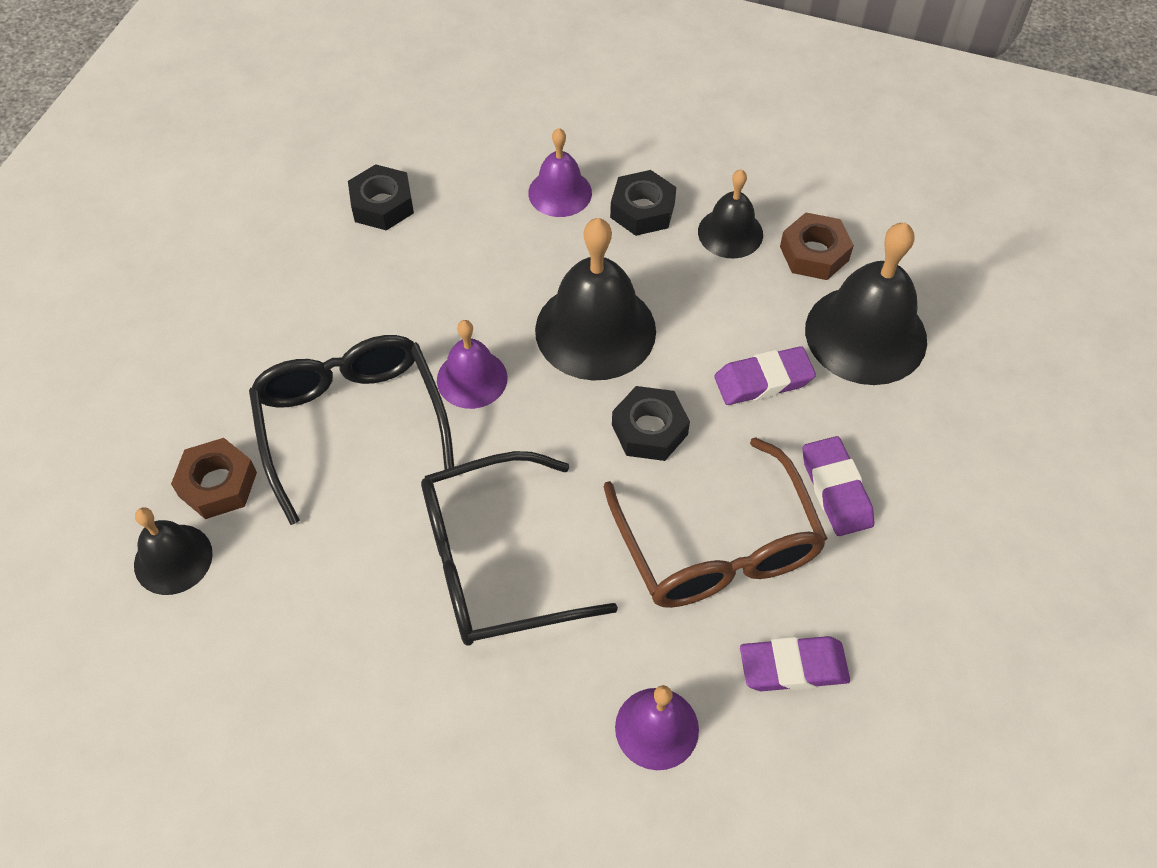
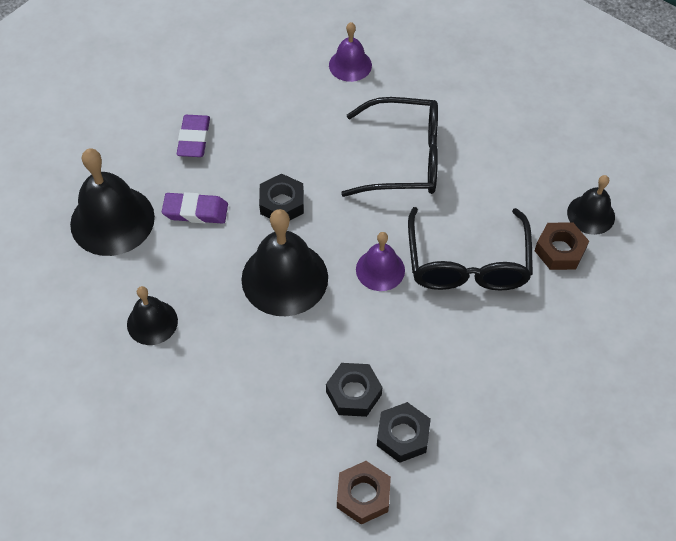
camera: 160 degrees left, 0 degrees up
(560, 192) = (259, 400): purple bell -> none
(642, 210) = (204, 363): black nut -> black nut (353, 393)
(717, 547) = (277, 131): brown glasses -> none
(793, 667) = (270, 69): purple eraser -> none
(814, 253) = (105, 287): brown nut -> brown nut (363, 495)

